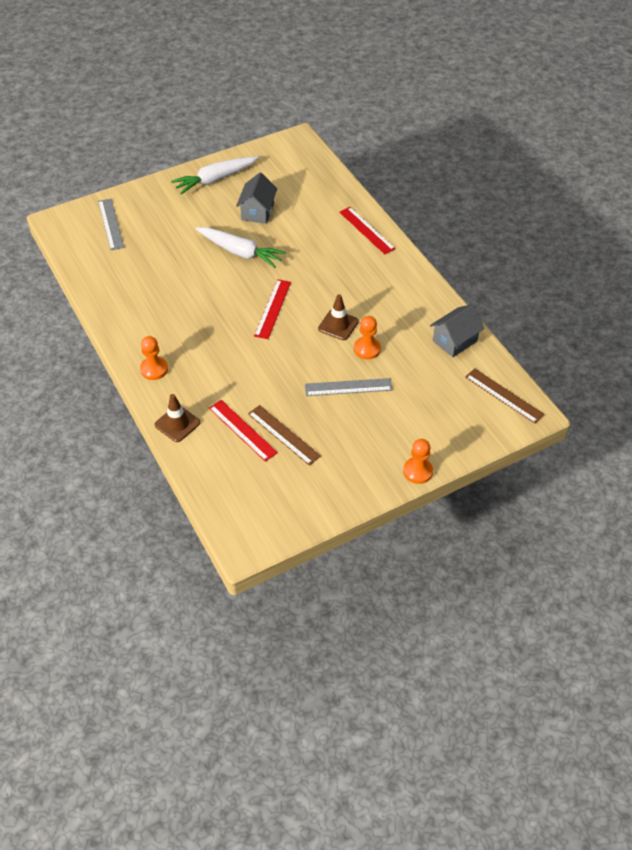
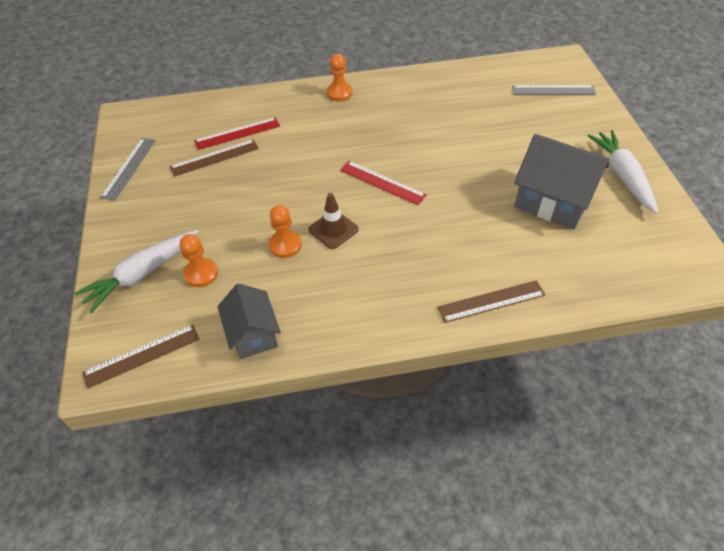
camera: 110 degrees right, 0 degrees up
(177, 424) = (269, 98): brown traffic cone -> none
(240, 252) = (482, 174): white carrot -> white carrot (142, 274)
(257, 212) = (552, 201): grey house -> grey house, size x1.56
(348, 387) = (242, 216): grey ruler -> grey ruler (129, 168)
(366, 230) = (491, 301): red ruler -> brown ruler
(418, 471) = (105, 241): orange pawn -> orange pawn (201, 273)

